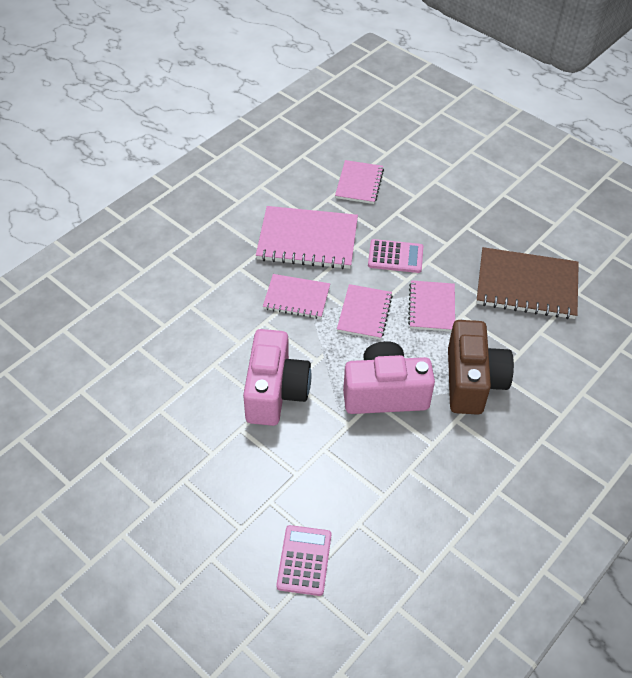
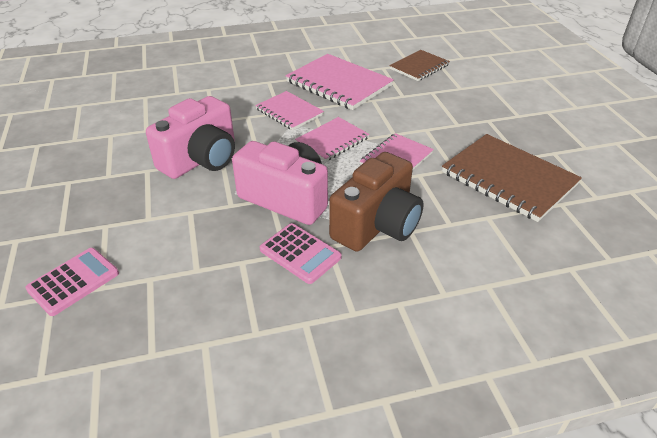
camera: 35 degrees right, 10 degrees down
(359, 183) = (419, 67): pink notebook -> brown notebook
(395, 257) = (400, 117): pink calculator -> pink calculator (300, 253)

